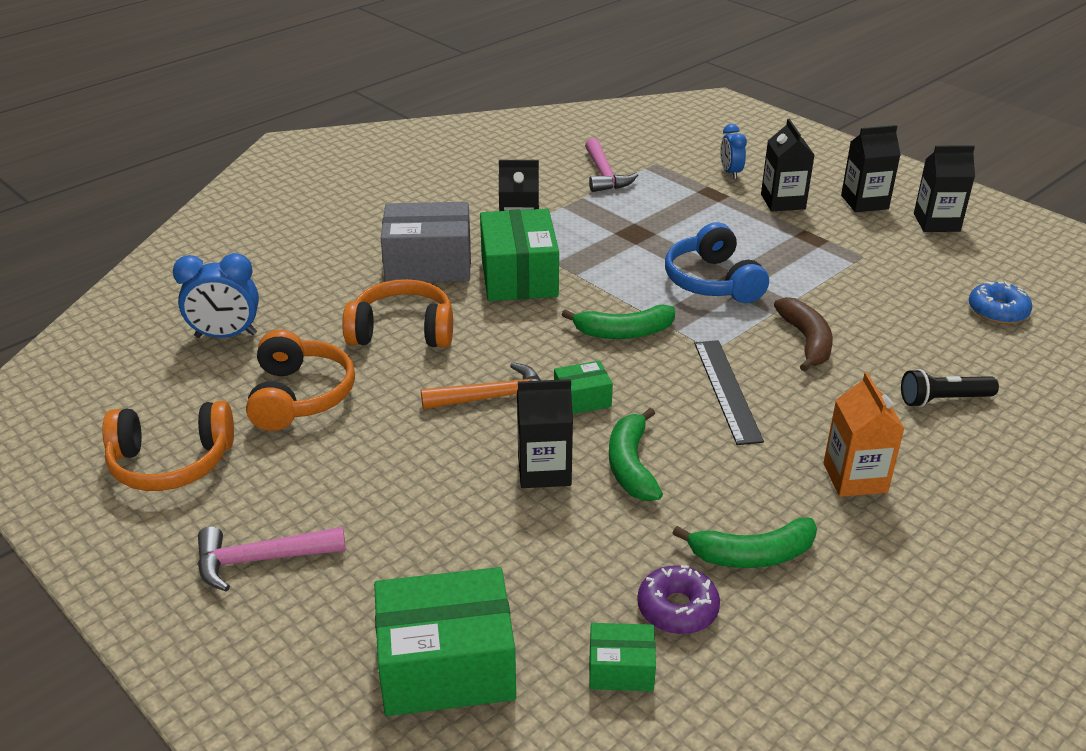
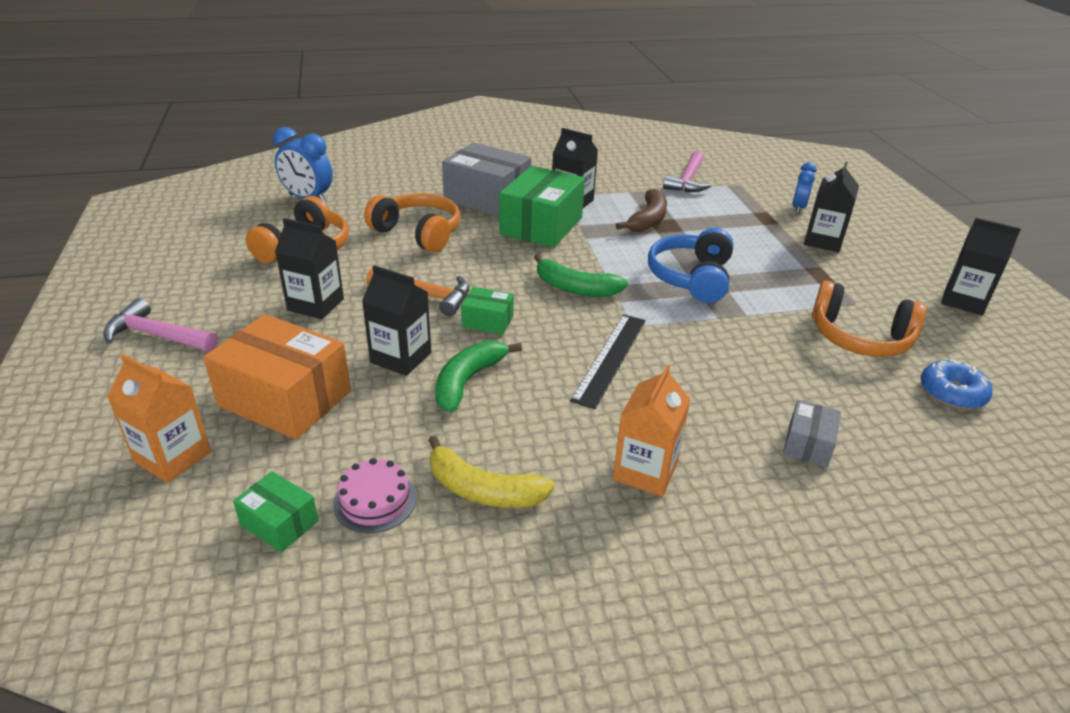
camera: 30 degrees right, 0 degrees up
(171, 462) = (185, 258): orange headphones -> orange headphones (859, 338)
(446, 666) = (173, 457): green box -> orange carton
(483, 560) = (285, 398): none -> orange box
(677, 608) = (375, 501): purple donut -> pink cake
(752, 555) = (483, 490): green banana -> yellow banana
(806, 341) = (724, 348): brown banana -> brown banana (648, 220)
(864, 202) = (904, 264): black carton -> black carton (315, 304)
(943, 400) = (807, 444): black flashlight -> grey box

